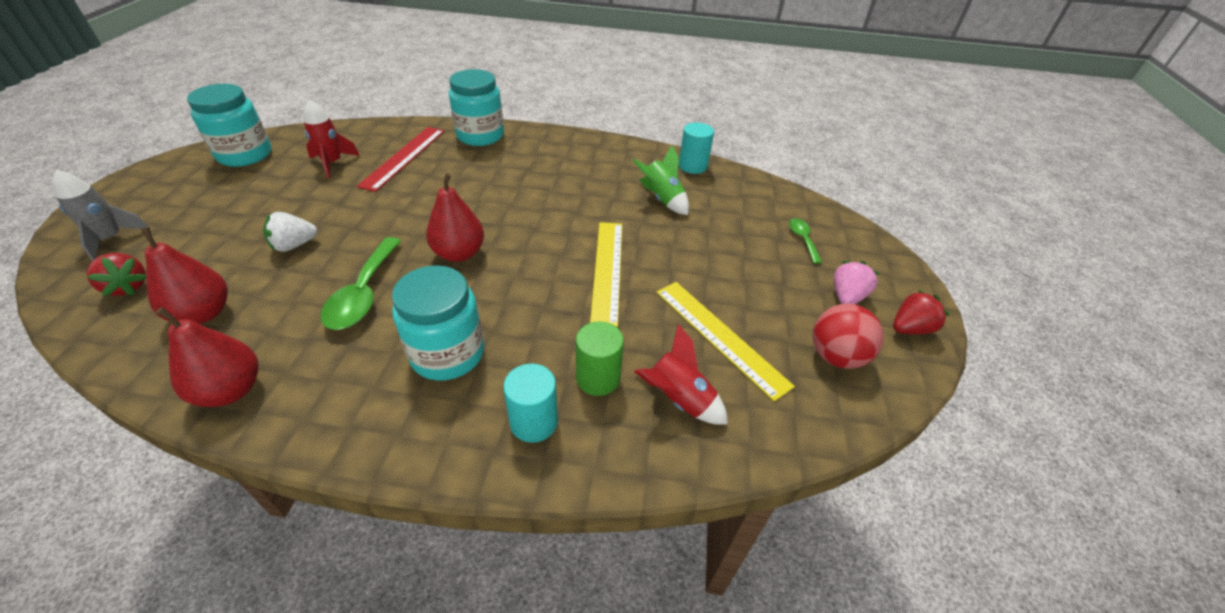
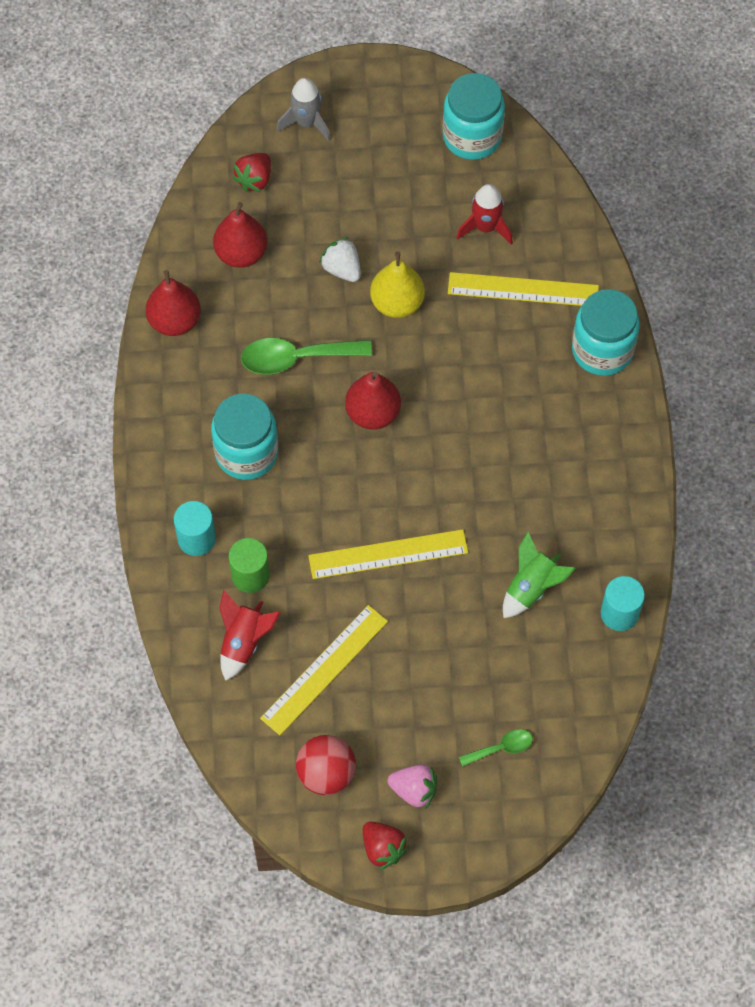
camera: 80 degrees right, 20 degrees up
(360, 219) = (397, 303): none -> yellow pear
(404, 157) = (523, 290): red ruler -> yellow ruler

